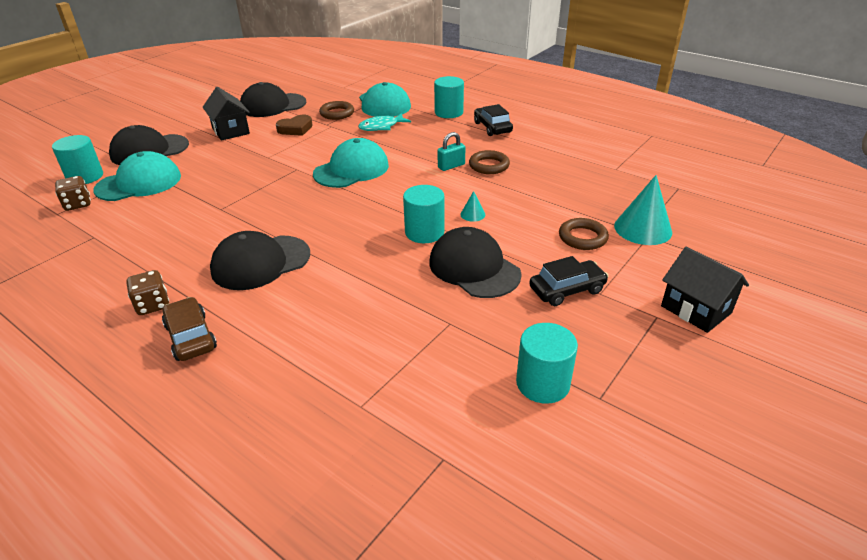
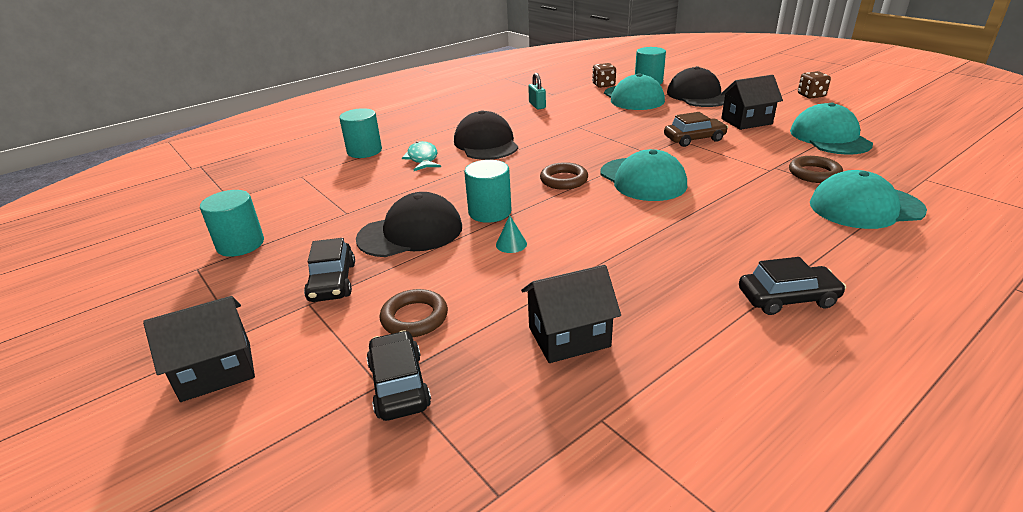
camera: 105 degrees right, 5 degrees down
(153, 305) = (458, 116): brown dice -> brown dice (811, 95)
(190, 337) = (415, 128): brown car -> brown car (694, 139)
(273, 105) = (829, 137): black cap -> turquoise cap
(295, 129) = (756, 151): brown heart -> none
(381, 127) = (772, 201): turquoise fish -> turquoise fish (423, 158)
(449, 112) = (847, 261): turquoise cylinder -> turquoise cylinder (364, 151)
(451, 166) = (641, 243): turquoise padlock -> turquoise padlock (537, 105)
(489, 166) = (637, 273): brown ring -> brown ring (564, 180)
(563, 182) = (569, 337): none -> black house
(643, 228) = (399, 385): turquoise cone -> black car

